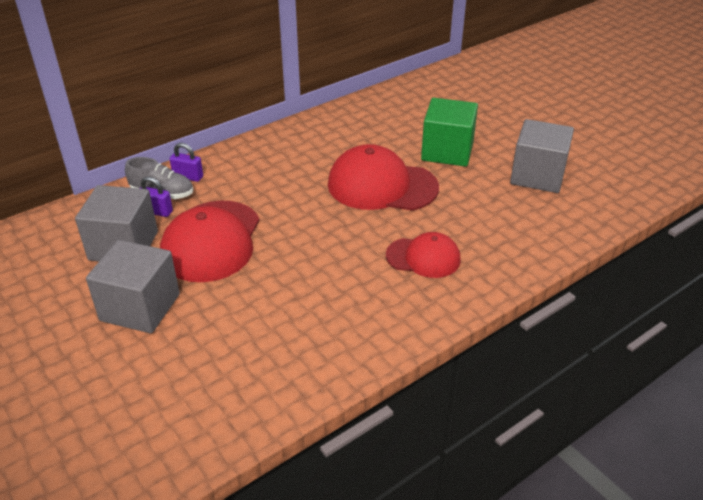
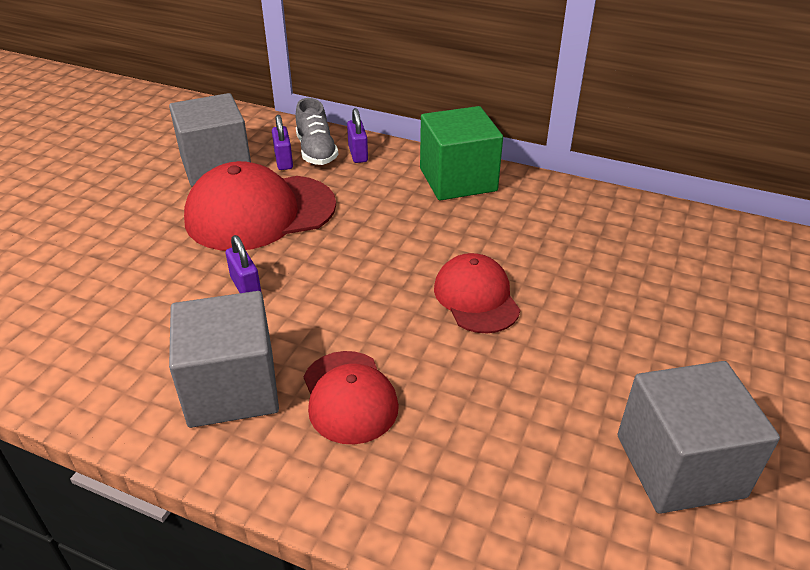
camera: 60 degrees right, 0 degrees up
(140, 307) = (128, 214): grey cube -> grey cube (232, 388)
(290, 270) = (246, 287): none -> purple padlock
(382, 186) = (476, 297): red cap -> red cap, size x0.60
(447, 151) = (626, 331): green cube -> green cube (458, 180)

